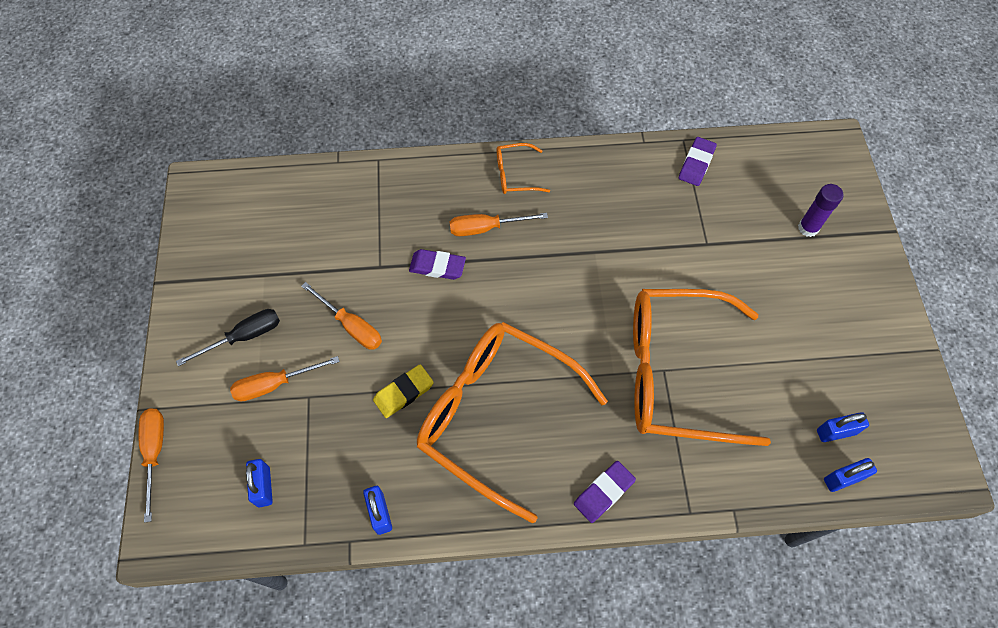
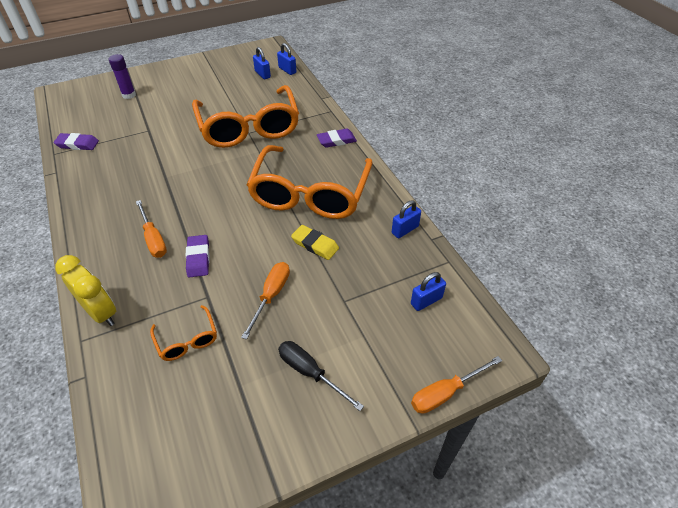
camera: 110 degrees left, 15 degrees down
(274, 384) = (344, 328): orange screwdriver -> none
(403, 176) = (101, 312): none -> yellow clock
(515, 175) = (94, 235): orange glasses -> orange glasses (187, 340)
(604, 492) = (336, 140): purple eraser -> purple eraser turned 45 degrees counterclockwise

